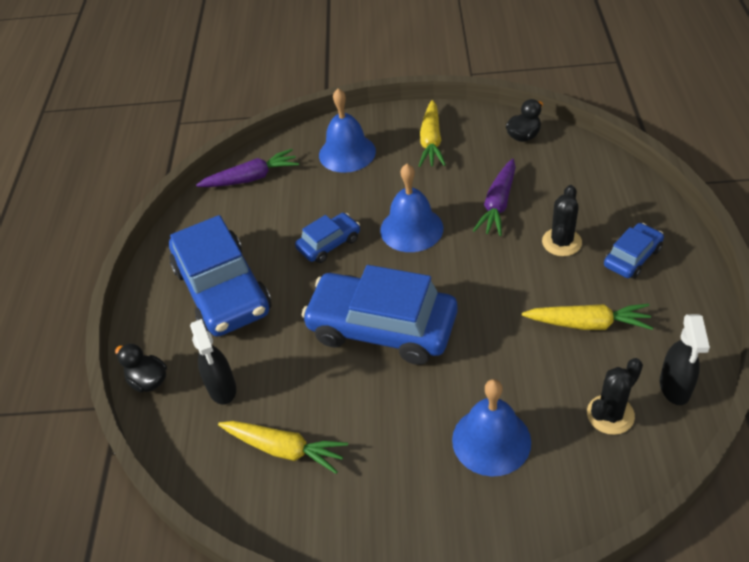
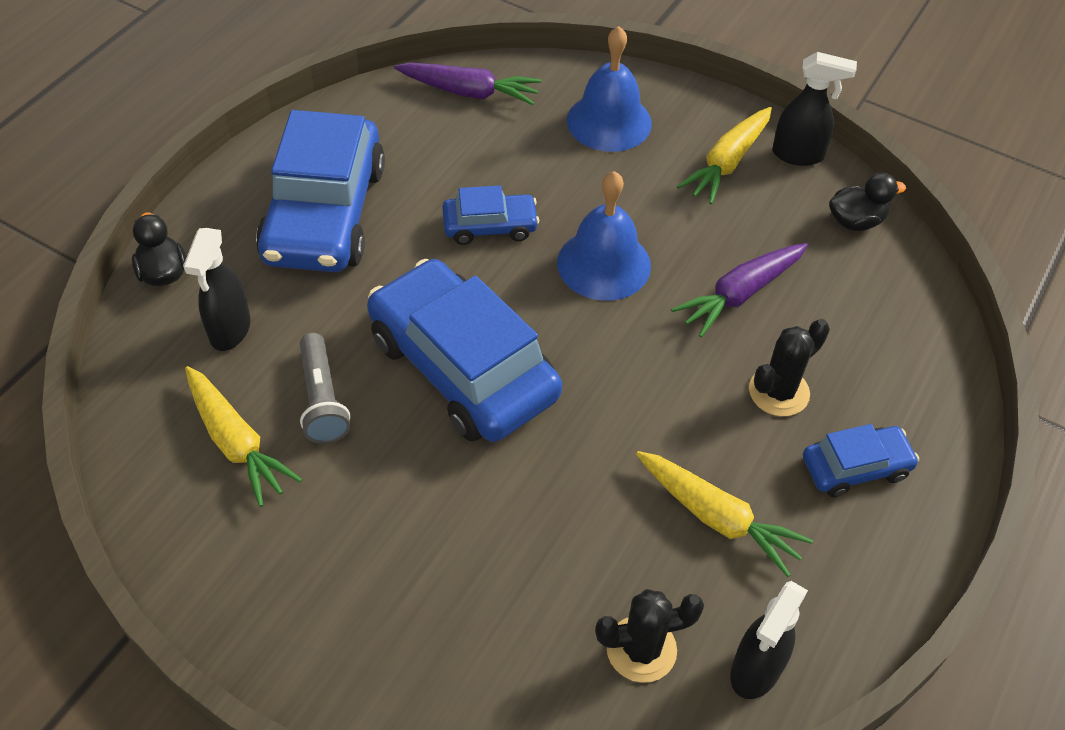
camera: 25 degrees right, 5 degrees up
(315, 394) = (322, 399): none -> grey flashlight
(465, 118) = (798, 155): none -> black spray bottle
(491, 440) = (470, 585): blue bell -> none

